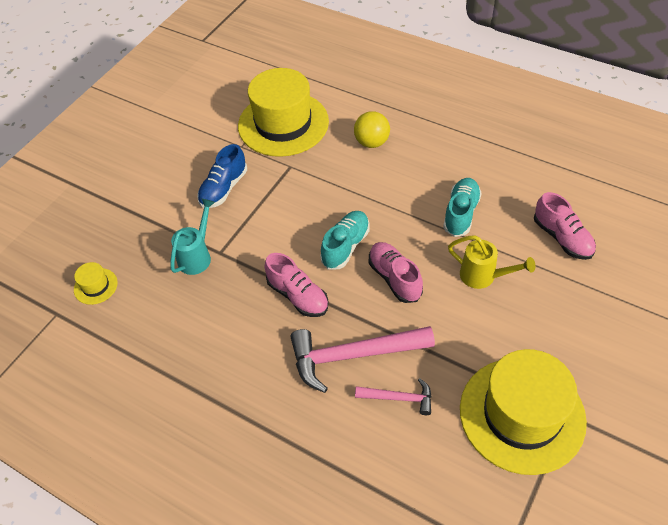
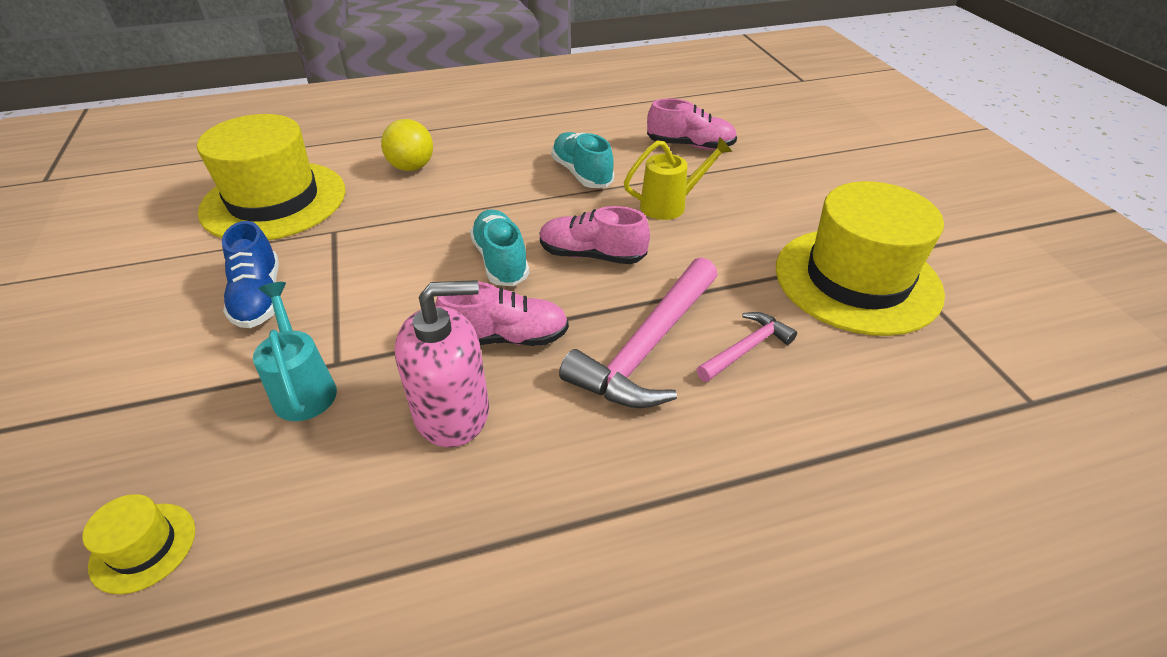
camera: 50 degrees left, 10 degrees down
(237, 316) = (452, 412): none -> pink soap dispenser

